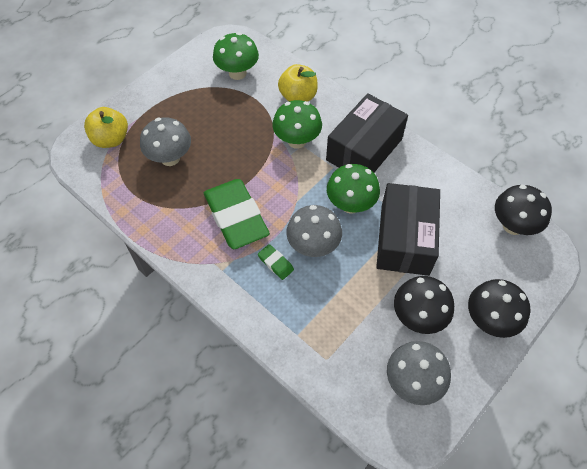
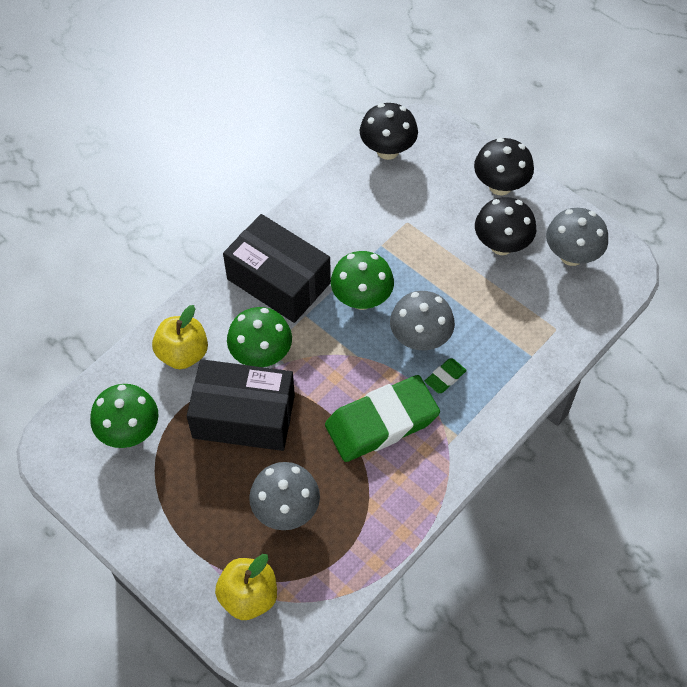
camera: 90 degrees left, 0 degrees up
(404, 239) = (408, 249): black box -> black box (244, 416)

